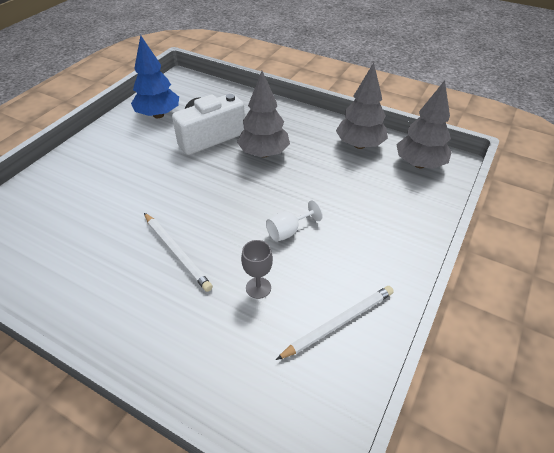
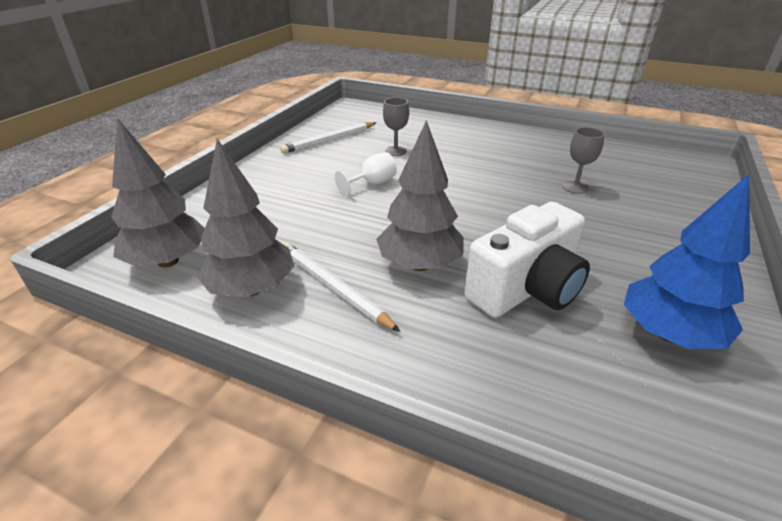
camera: 175 degrees right, 10 degrees down
(110, 214) = (575, 187): none -> grey goblet
(177, 252) = (480, 166): white pencil -> white pencil (332, 287)

